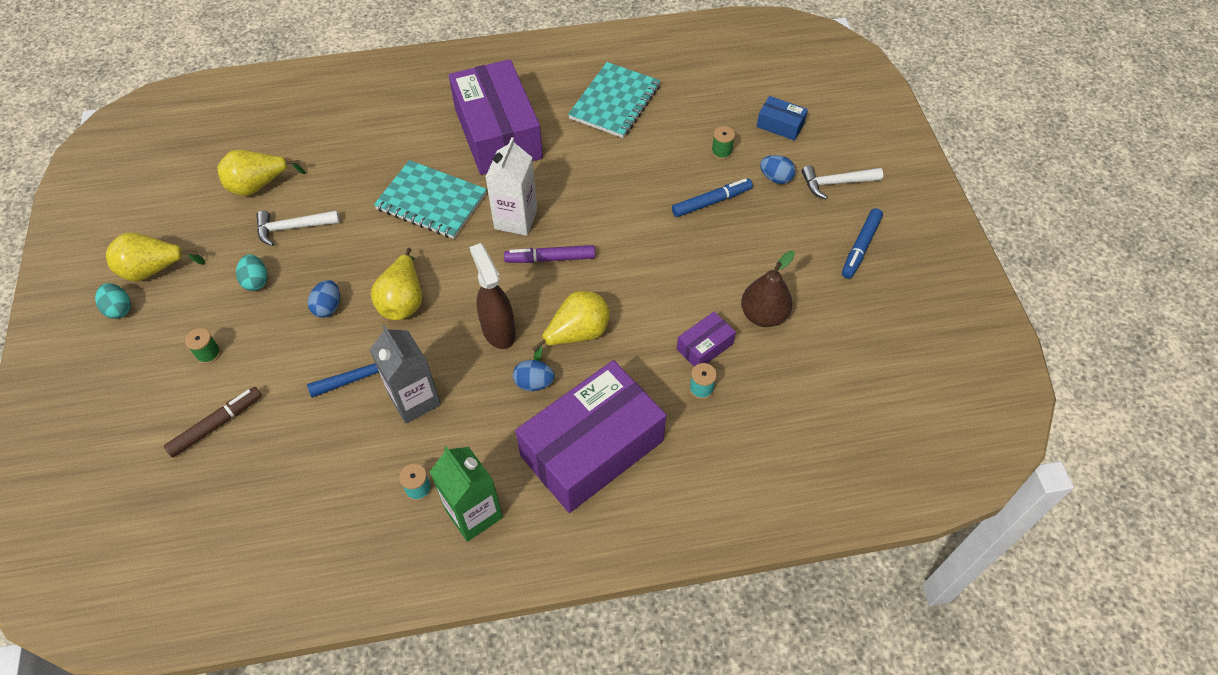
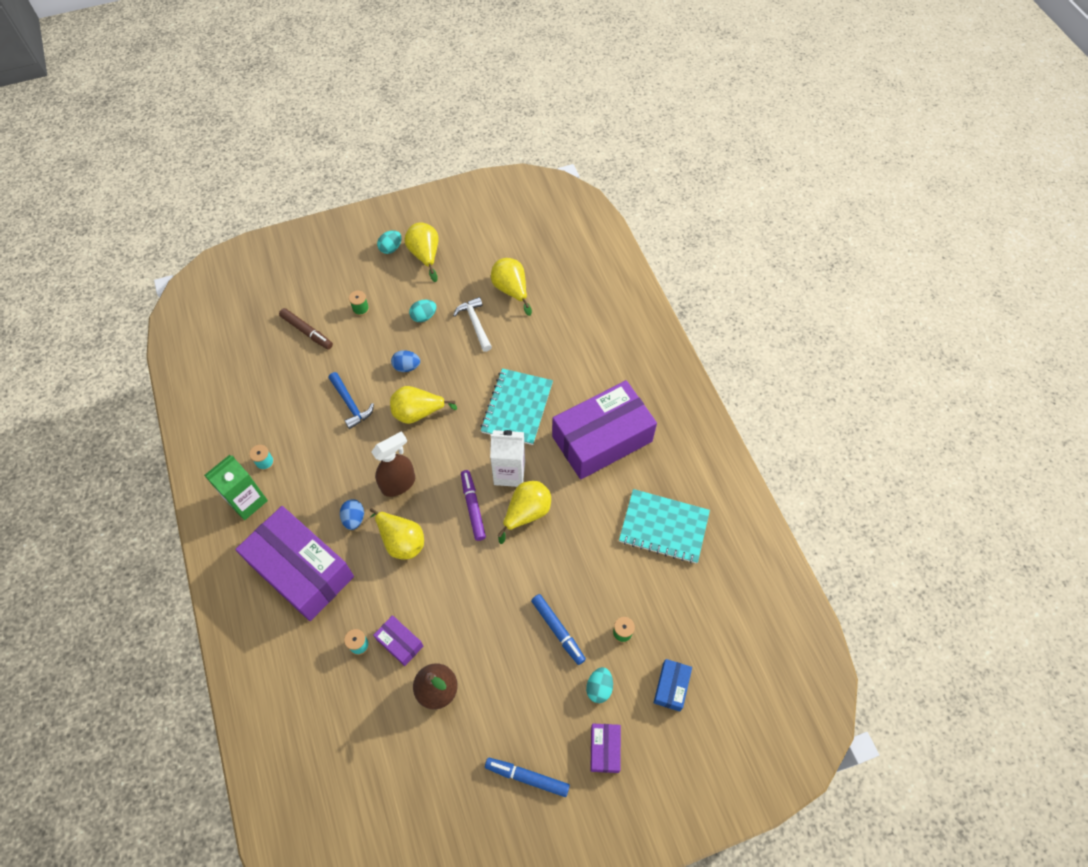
camera: 80 degrees right, 5 degrees up
(414, 400) = (334, 442): grey carton -> none
(571, 210) = (526, 513): none -> yellow pear
(775, 178) = (599, 688): blue egg -> turquoise egg
(836, 183) = (604, 749): white hammer -> purple box

